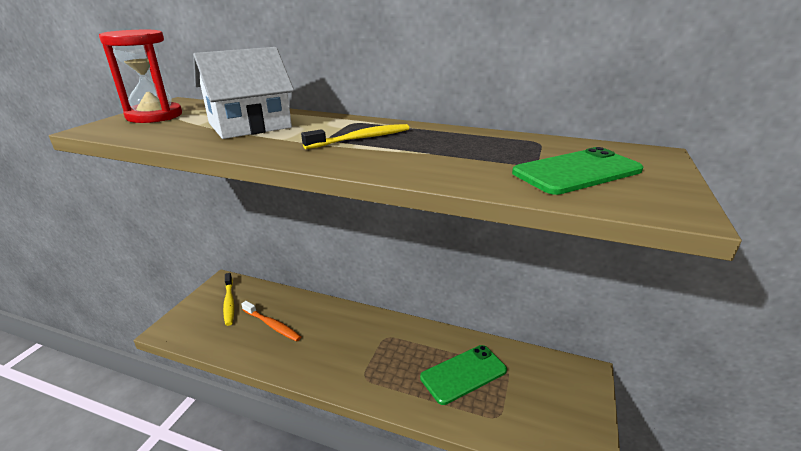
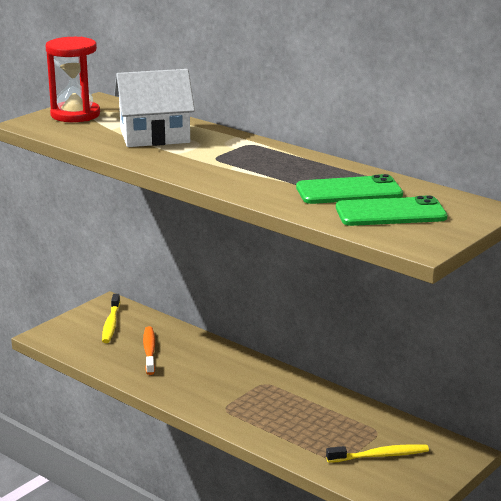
camera: 20 degrees right, 5 degrees down
(272, 325) = (149, 351): orange toothbrush -> orange toothbrush turned 150 degrees counterclockwise
(361, 139) = (242, 161): yellow toothbrush -> yellow toothbrush (379, 456)
(463, 374) = (328, 426): green phone -> green phone (349, 191)

